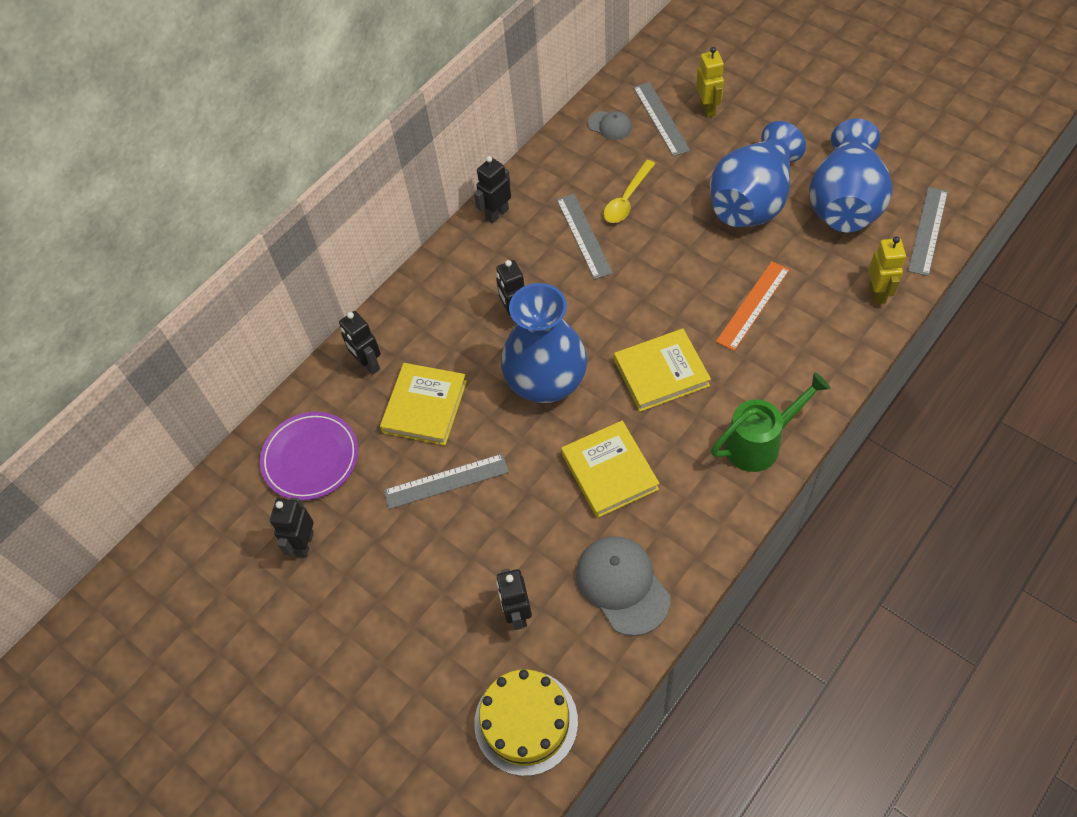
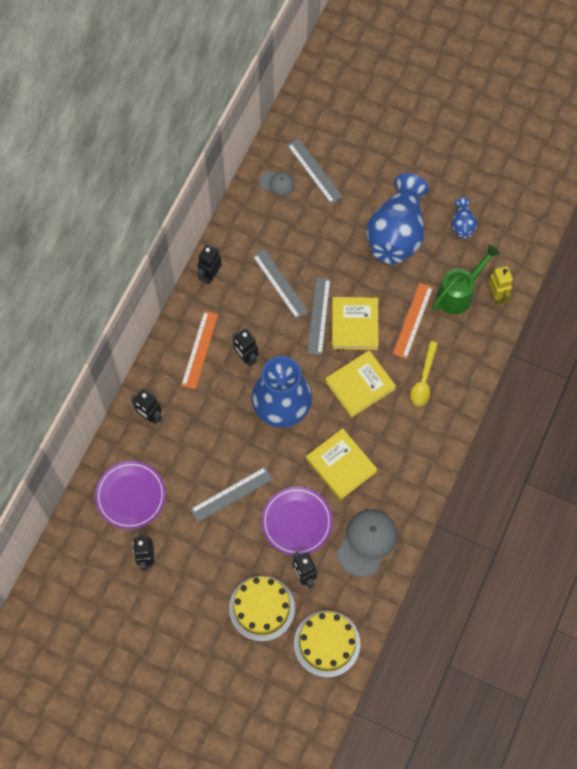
camera: 20 degrees left, 10 degrees up
(425, 407) = (201, 442): yellow book -> yellow book (354, 325)
(444, 647) = (262, 608): none -> yellow cake
(458, 295) = (200, 349): none -> orange ruler
(527, 536) = (296, 522): none -> purple plate
(622, 585) = (367, 542): grey cap -> grey cap turned 75 degrees clockwise
(627, 199) = (305, 247): yellow spoon -> yellow spoon (423, 380)
(707, 108) = (348, 156): yellow robot -> none
(759, 443) = (436, 425): green watering can -> green watering can (458, 294)
(844, 202) = (462, 224): blue vase -> blue vase, size x0.44
(928, 230) = (523, 239): grey ruler -> grey ruler (319, 316)

